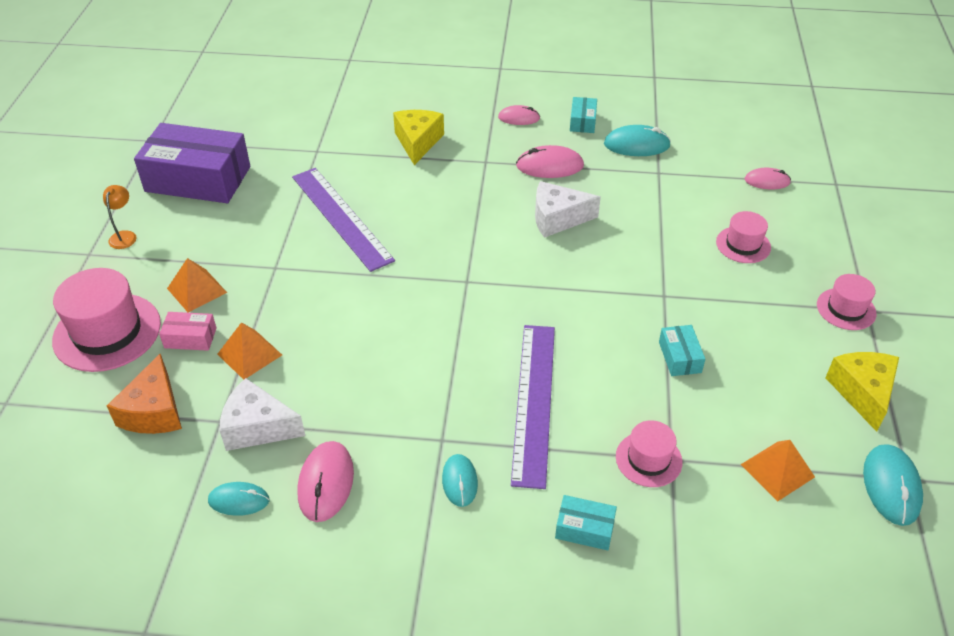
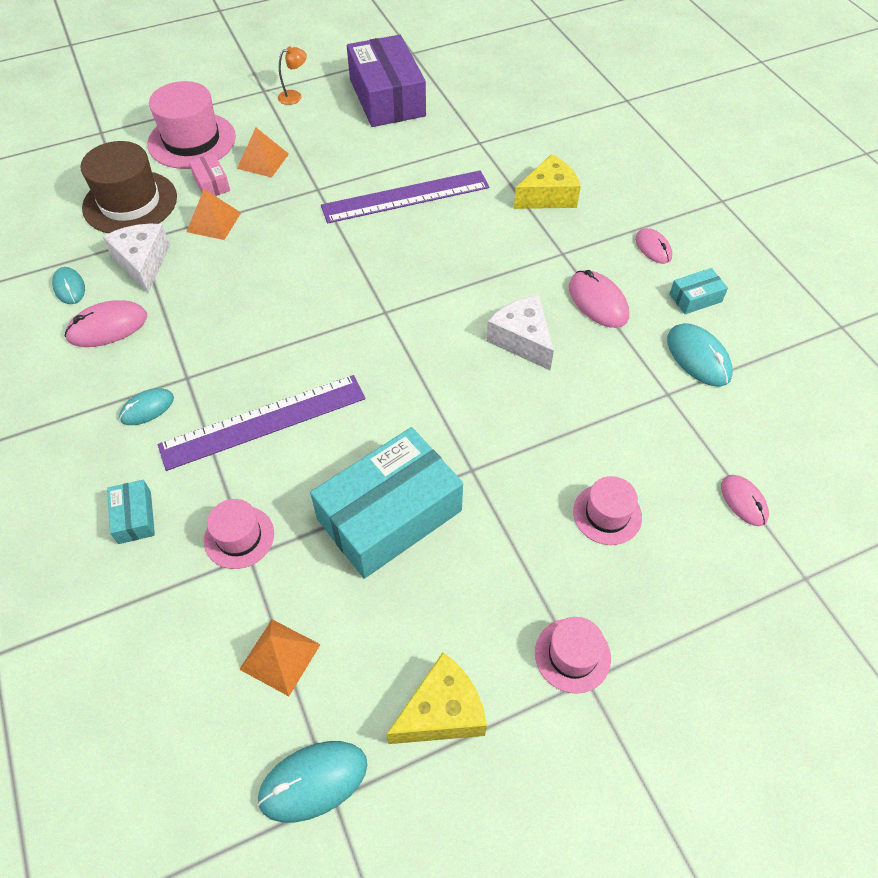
camera: 60 degrees right, 10 degrees up
(154, 411) = (130, 202): orange cheese -> brown hat
(341, 217) = (405, 196): purple ruler -> purple ruler turned 45 degrees clockwise
(680, 357) = (389, 515): turquoise box -> turquoise box, size x2.31

